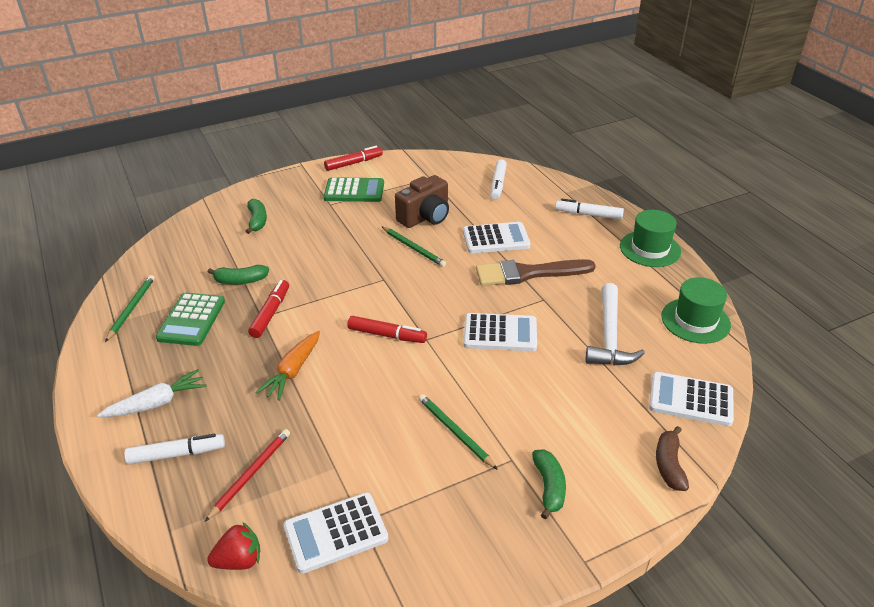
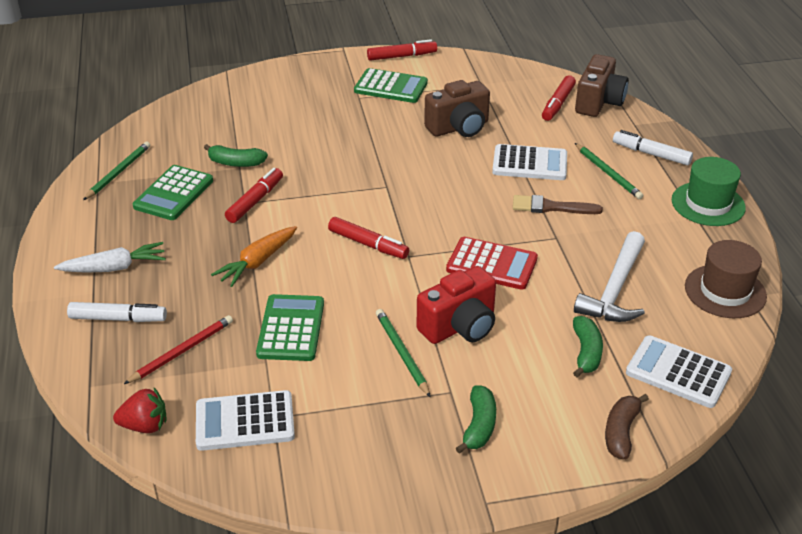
camera: 15 degrees right, 0 degrees up
(257, 221) = (274, 103): green banana -> green banana (586, 352)
(346, 429) = (291, 328): none -> green calculator
(413, 248) = (432, 159): green pencil -> green pencil (608, 173)
(495, 396) = (460, 326): none -> red camera
(498, 184) = (557, 104): white marker -> red marker
(500, 333) = (492, 264): white calculator -> red calculator
(528, 273) = (551, 207): brown brush -> brown brush, size x0.64
(529, 178) = (598, 102): none -> brown camera
(695, 320) = (725, 291): green hat -> brown hat

